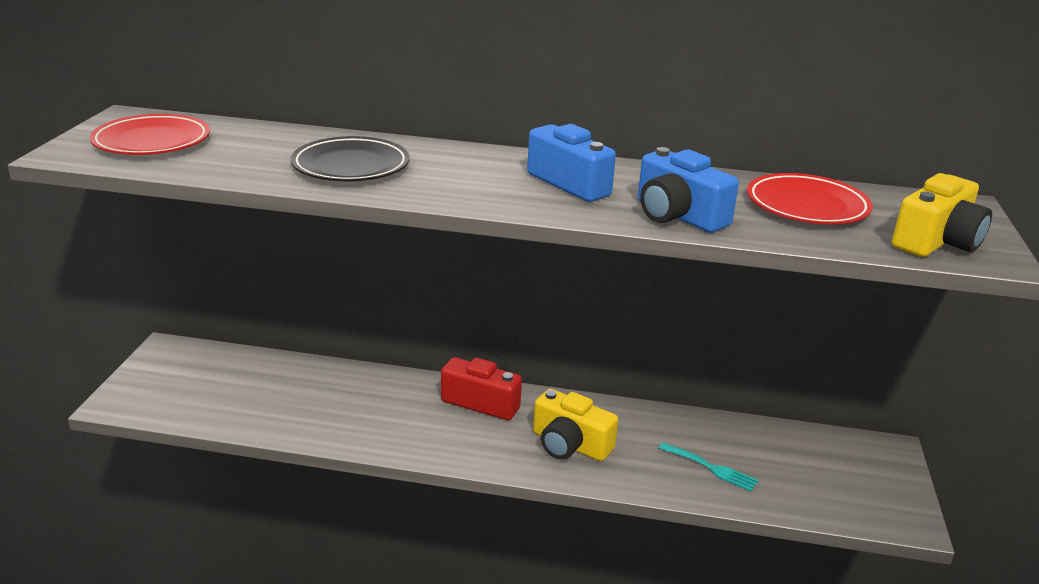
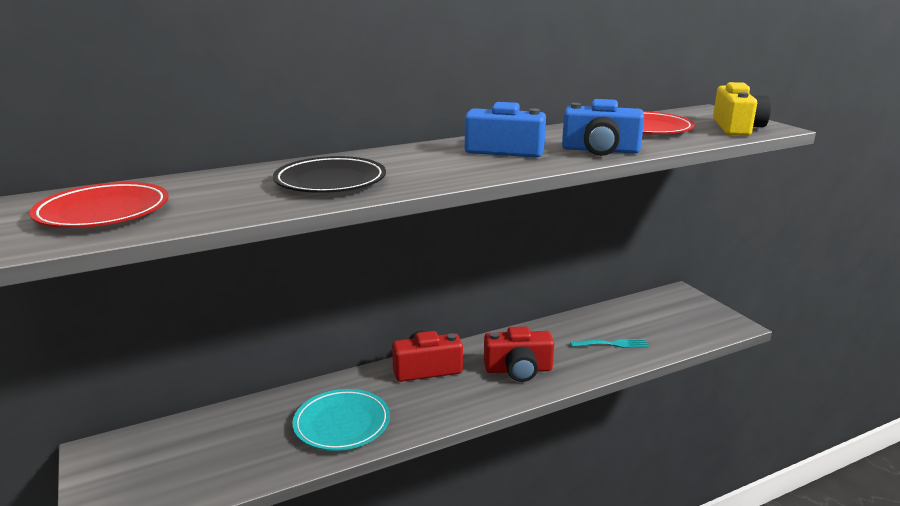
camera: 35 degrees left, 5 degrees down
(352, 415) = (342, 424): none -> turquoise plate
(570, 444) = (518, 369): yellow camera -> red camera

